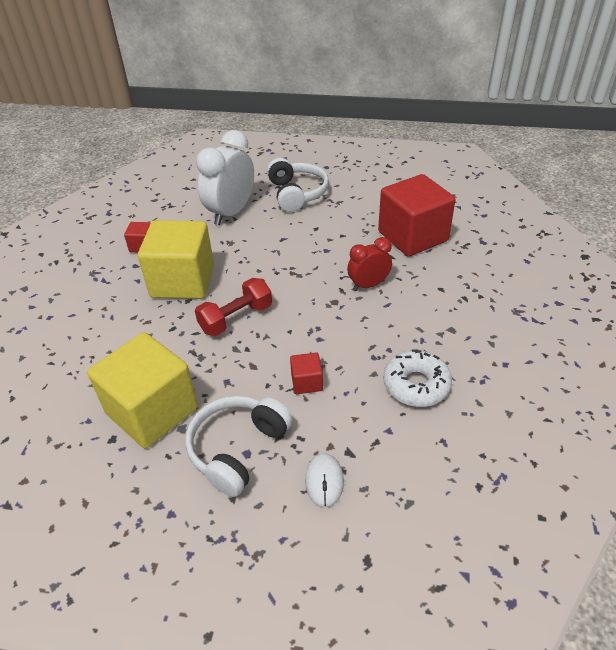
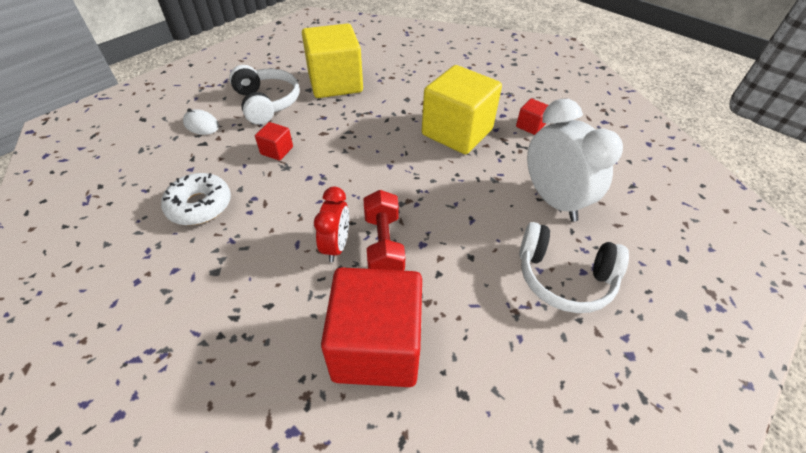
camera: 120 degrees right, 5 degrees up
(236, 318) = (381, 143): red dumbbell -> red dumbbell (383, 244)

